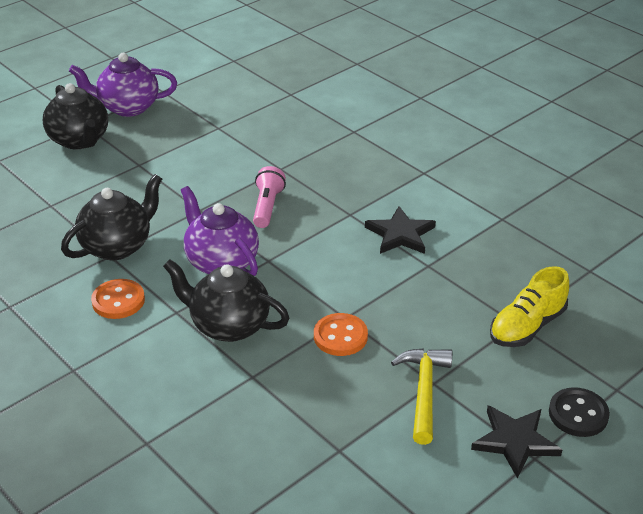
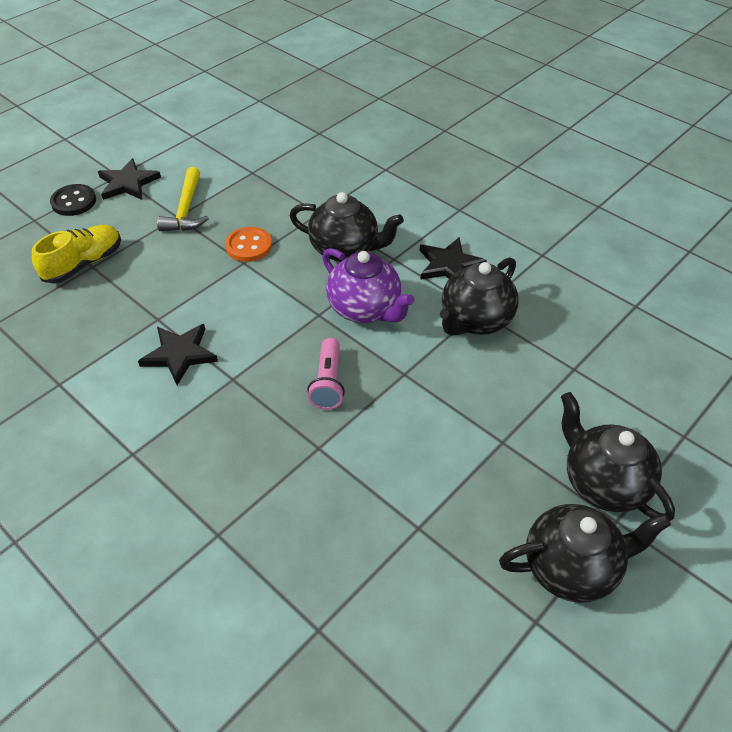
camera: 175 degrees right, 10 degrees up
(118, 301) = (449, 265): orange button -> black star
(128, 107) = (571, 567): purple teapot -> black teapot

